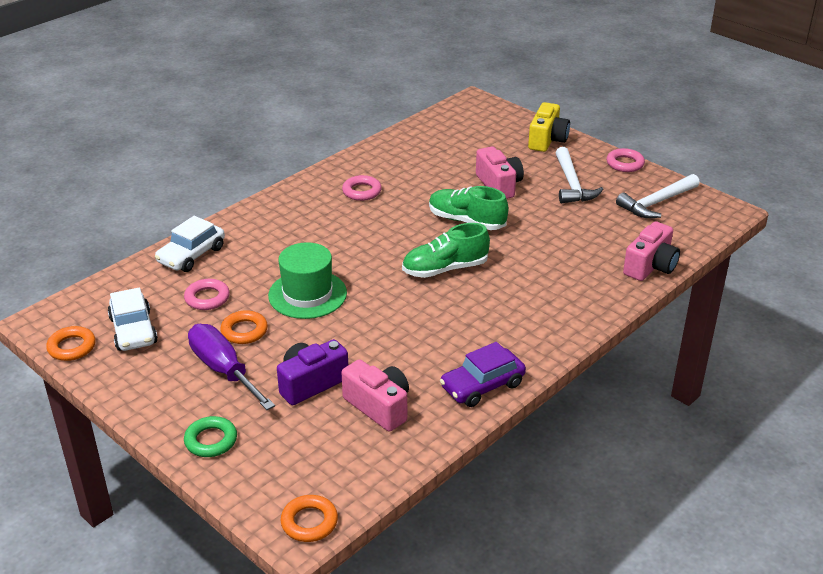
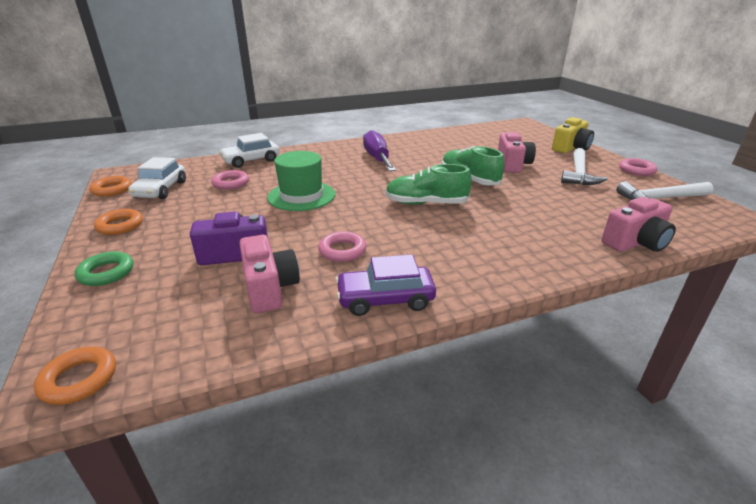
camera: 25 degrees right, 5 degrees down
(223, 370) = (184, 227): purple screwdriver -> purple screwdriver (377, 158)
(244, 331) = (230, 207): orange ring -> orange ring (120, 226)
(362, 191) = (401, 151): pink ring -> pink ring (342, 251)

